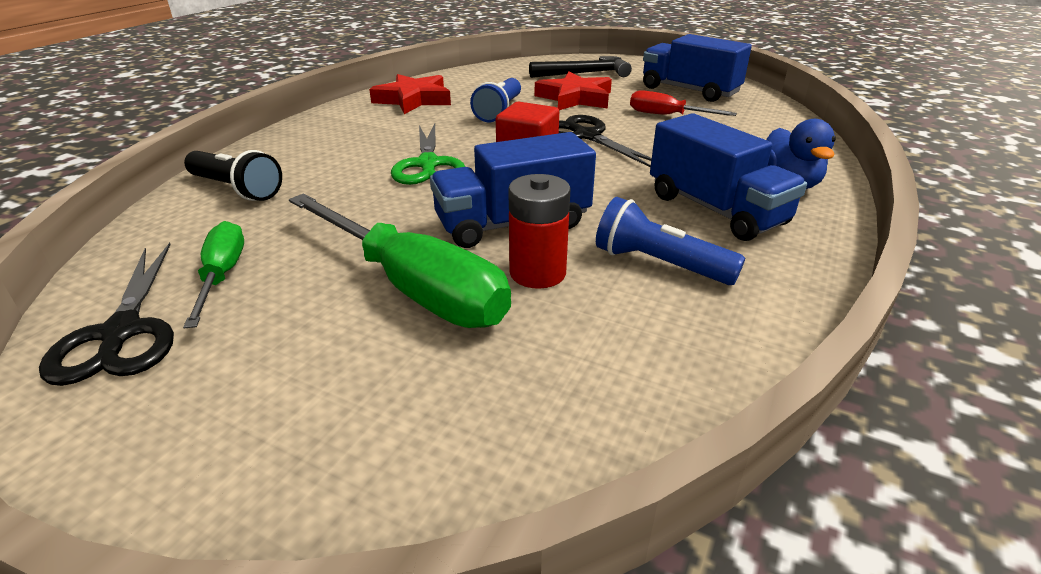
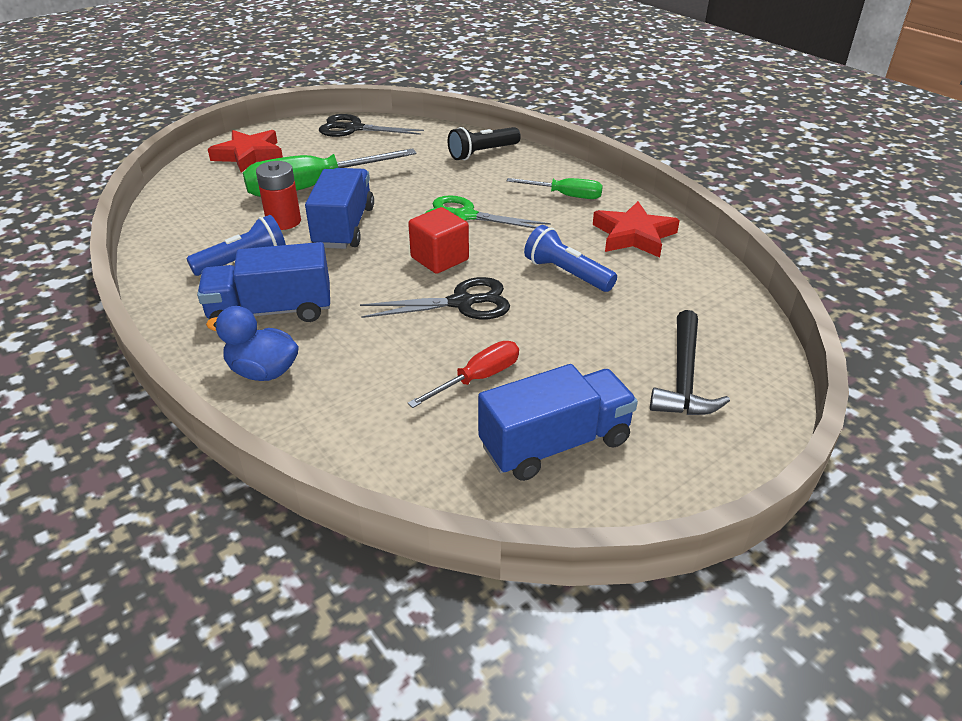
camera: 115 degrees right, 5 degrees up
(222, 276) = (379, 147): green screwdriver -> green screwdriver (565, 195)
(575, 98) = (581, 333): red star -> red star (249, 155)

